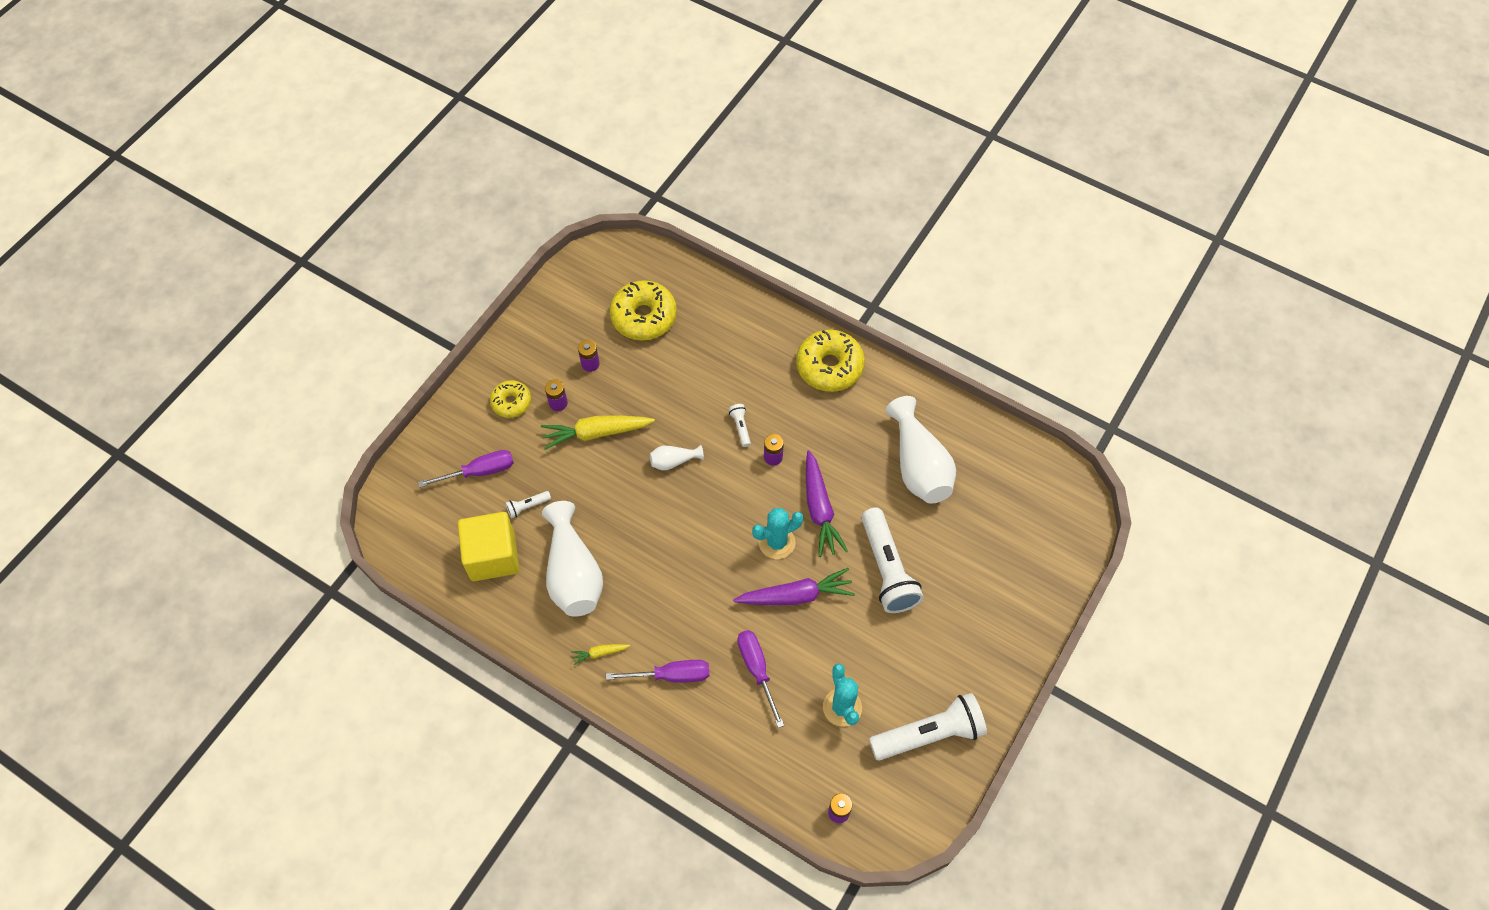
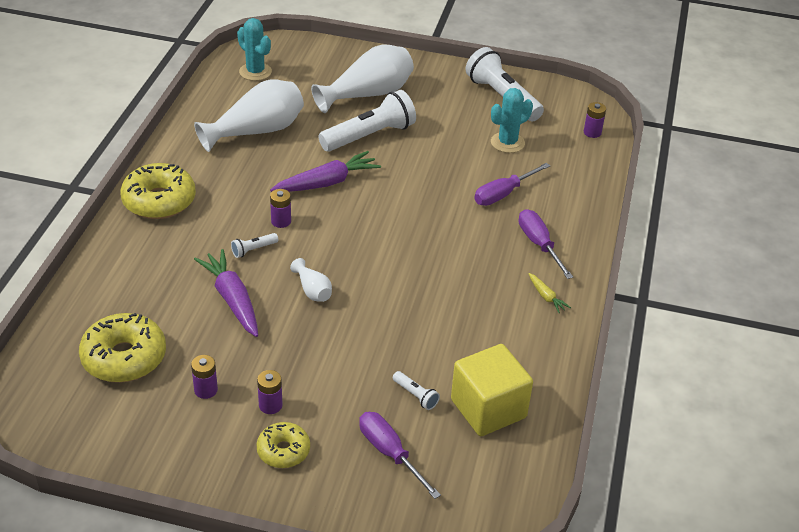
camera: 110 degrees left, 20 degrees down
(573, 573) = (475, 337): white vase -> white vase (368, 94)
(596, 433) = (300, 361): yellow carrot -> none
(776, 542) = (373, 203): turquoise cactus -> turquoise cactus (255, 72)
(796, 595) = (421, 183): purple carrot -> purple carrot (232, 299)

